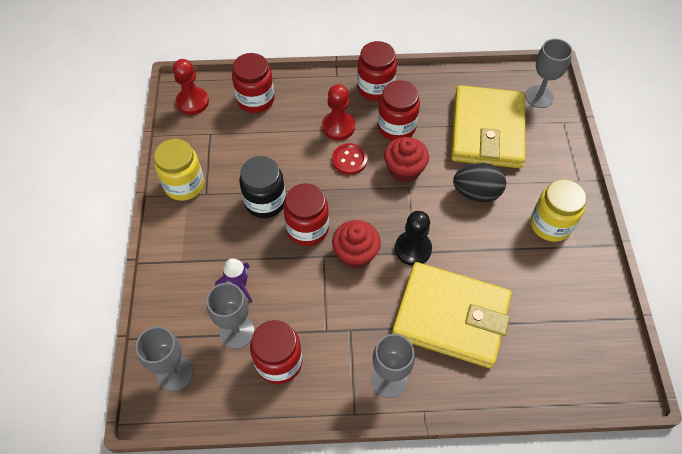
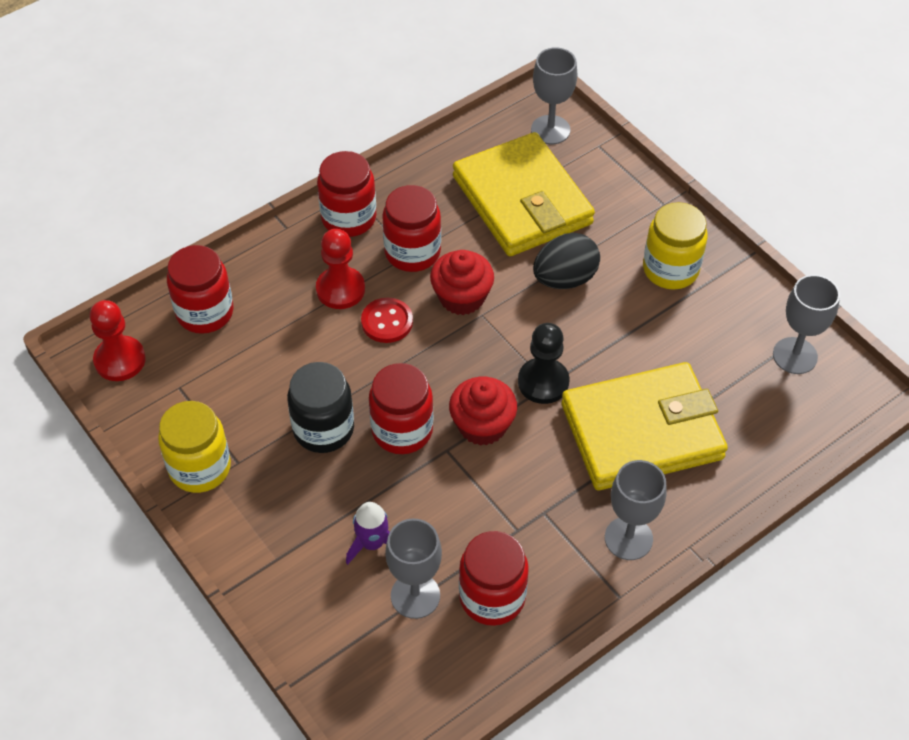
camera: 35 degrees left, 5 degrees down
(174, 373) = (379, 687): grey goblet -> grey goblet (795, 356)

